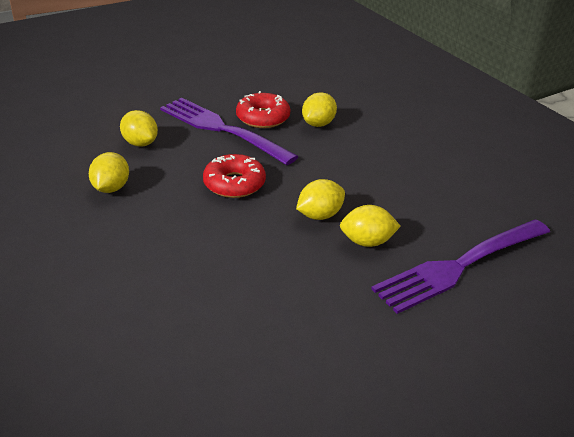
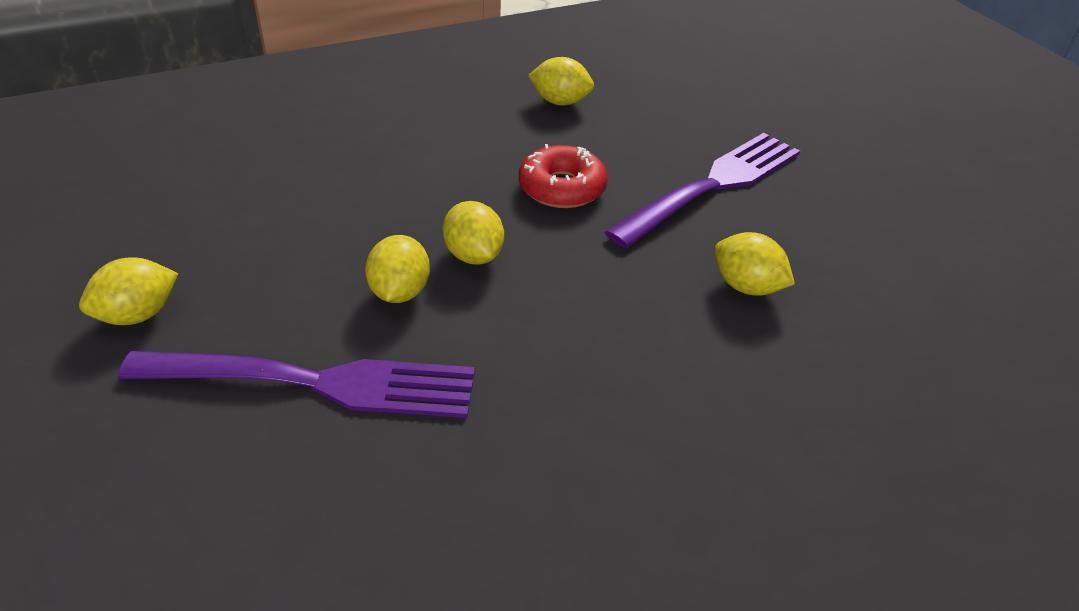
camera: 95 degrees right, 5 degrees up
(140, 143) = (666, 120): yellow lemon -> yellow lemon (138, 315)
(263, 118) = (757, 227): red donut -> none
(460, 265) = (312, 383): purple fork -> purple fork turned 120 degrees clockwise

